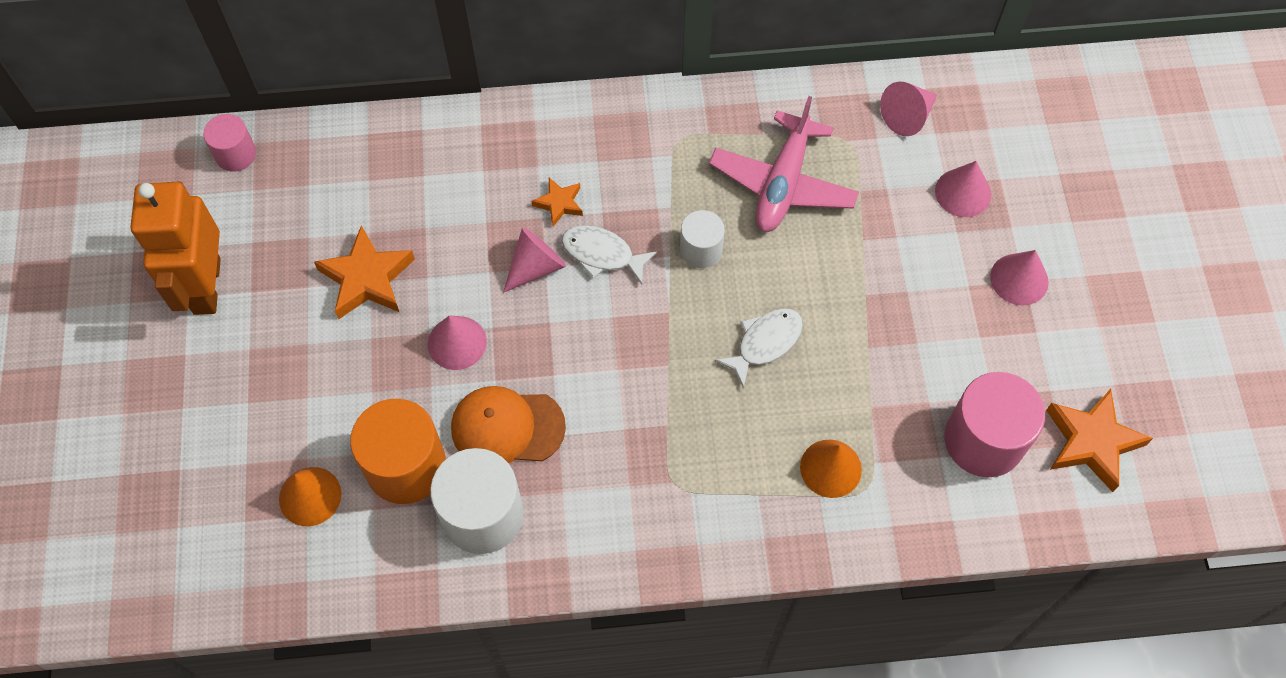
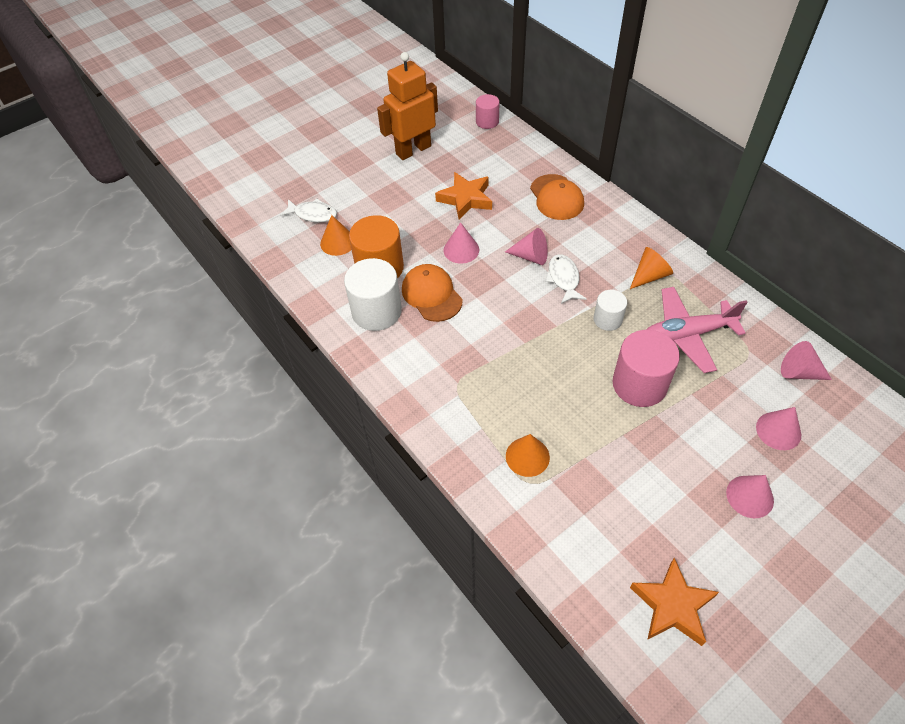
camera: 60 degrees right, 10 degrees down
(458, 168) = (556, 197): none -> orange cap
(559, 203) = (576, 245): orange star -> none
(670, 158) = (649, 276): none -> orange cone
(765, 343) = (578, 380): white fish -> white fish (313, 214)
(983, 440) = (616, 534): pink cylinder -> pink cylinder (639, 384)

